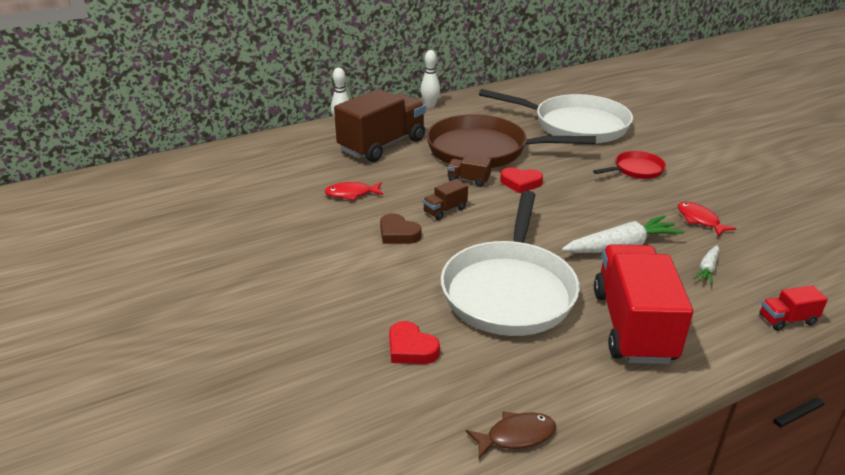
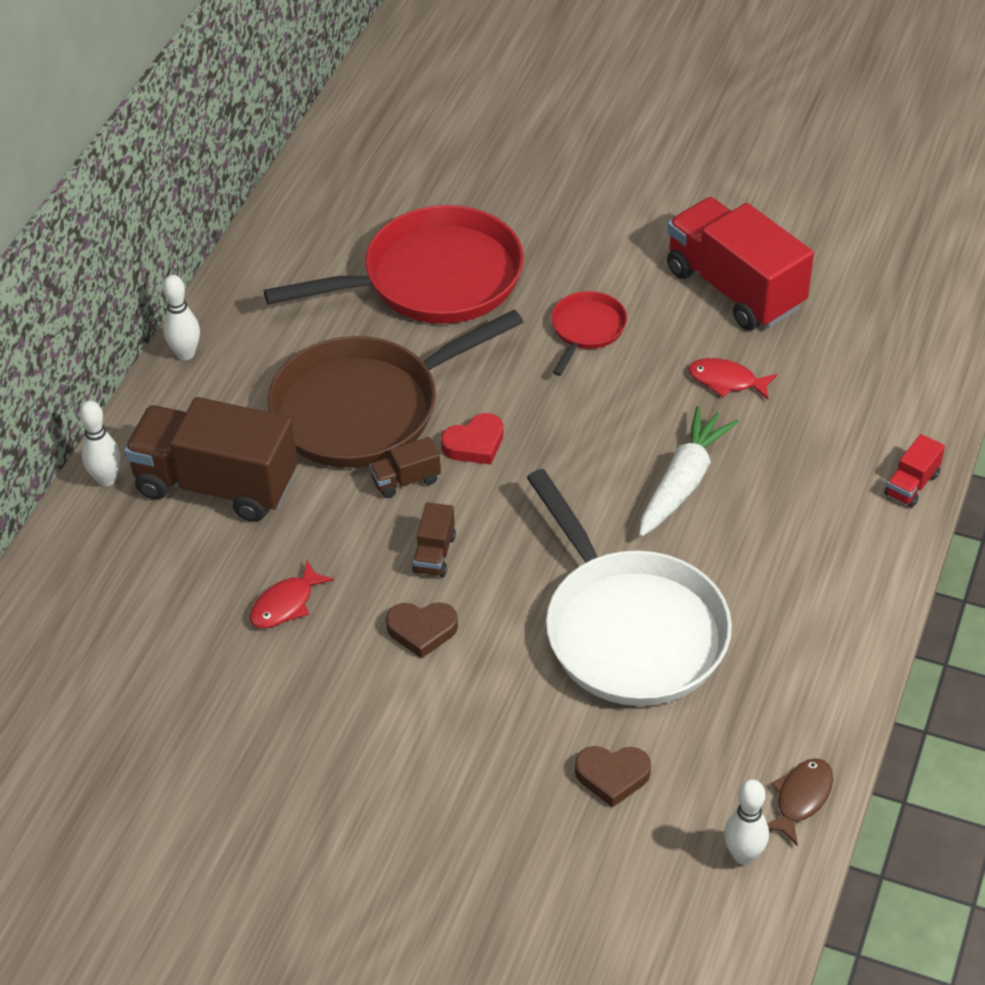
camera: 40 degrees left, 15 degrees up
(382, 145) = (216, 485): brown truck -> brown truck turned 75 degrees counterclockwise
(411, 348) = (612, 776): red heart -> brown heart
(438, 441) = (743, 855): none -> white bowling pin
(575, 125) = (433, 279): white pan -> red pan
(633, 326) = (787, 592): red truck -> red truck (734, 288)
(707, 269) = (792, 459): white carrot -> none

